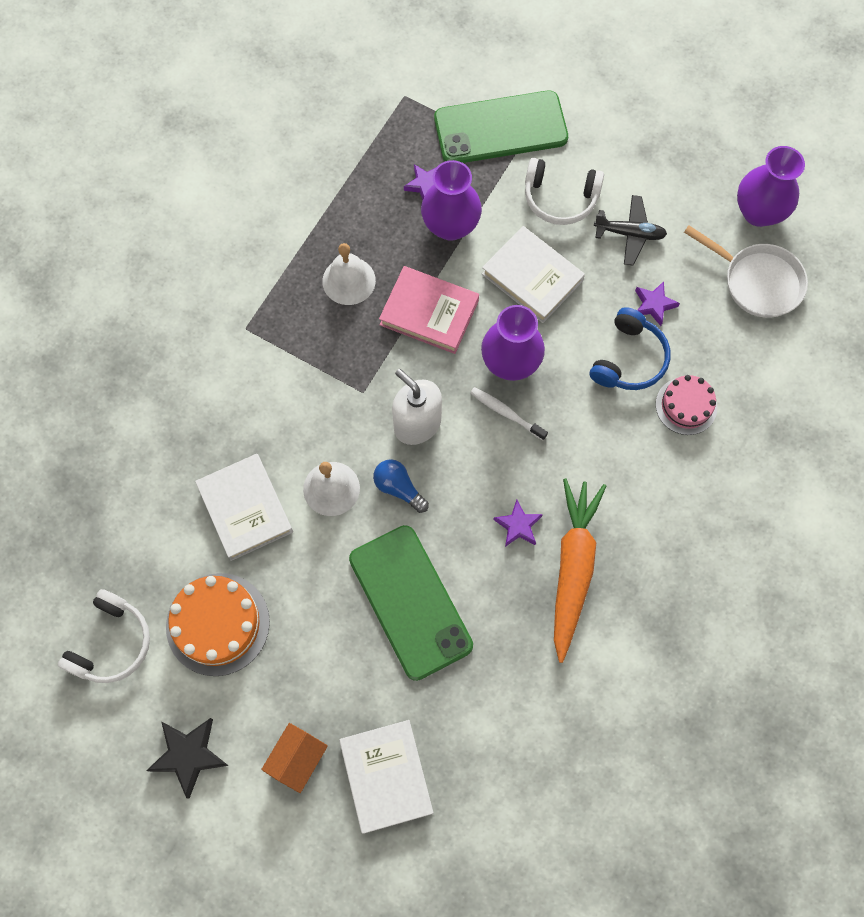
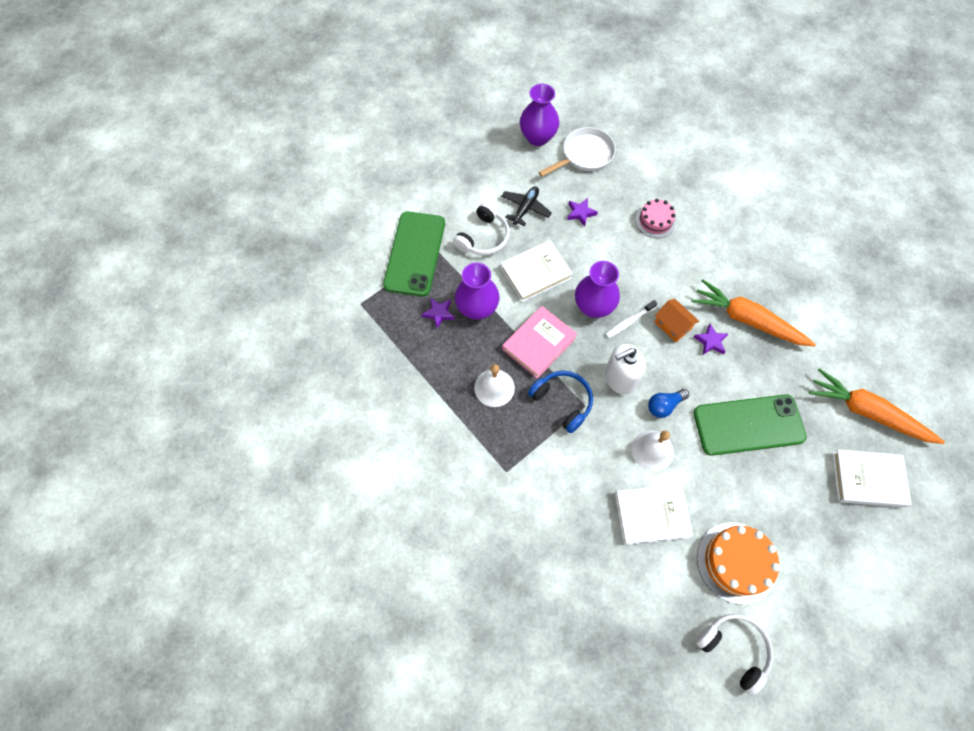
camera: 70 degrees left, 5 degrees down
(189, 755) = (831, 613): black star -> none
(297, 759) = (846, 535): orange house -> orange house (672, 325)
(489, 762) = (867, 412): none -> orange carrot
(629, 359) = (614, 239): blue headphones -> blue headphones (563, 401)

